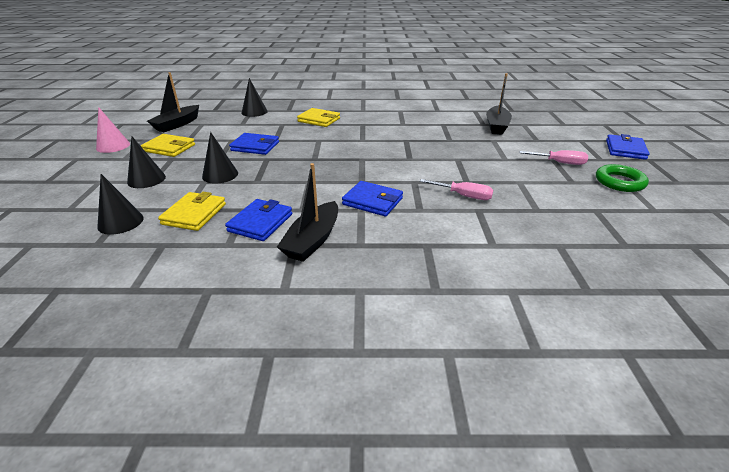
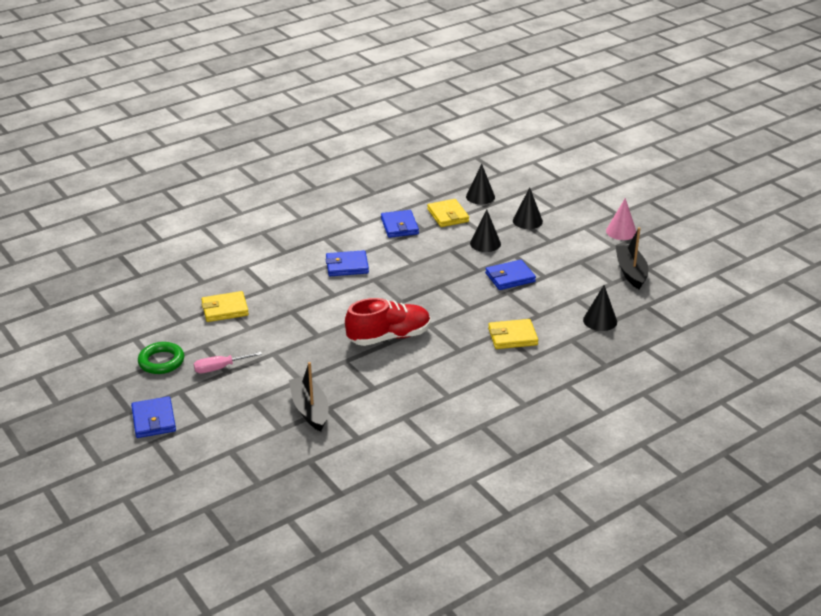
camera: 145 degrees right, 0 degrees up
(169, 148) = (574, 248): yellow wallet -> yellow wallet (225, 309)
(313, 240) = (354, 229): black boat -> none
(401, 142) = (389, 337): none -> red shoe
(463, 196) = (285, 296): pink screwdriver -> none

